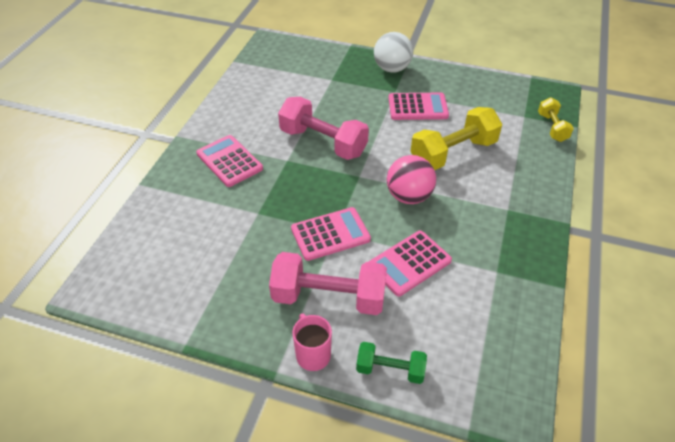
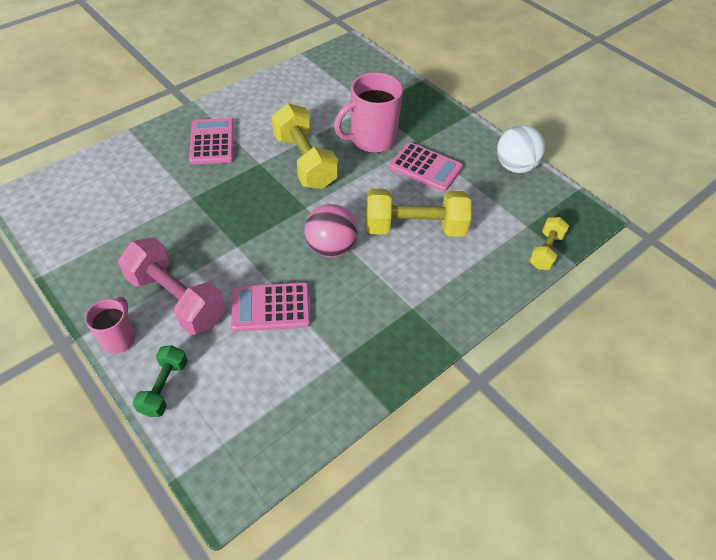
camera: 30 degrees right, 5 degrees up
(323, 142) = (305, 161): pink dumbbell -> yellow dumbbell
(330, 234) = (231, 246): pink calculator -> none
(358, 104) = (371, 140): none -> pink mug
(390, 369) = (164, 387): green dumbbell -> green dumbbell turned 60 degrees clockwise
(392, 69) = (438, 119): white ball -> white ball (515, 166)

